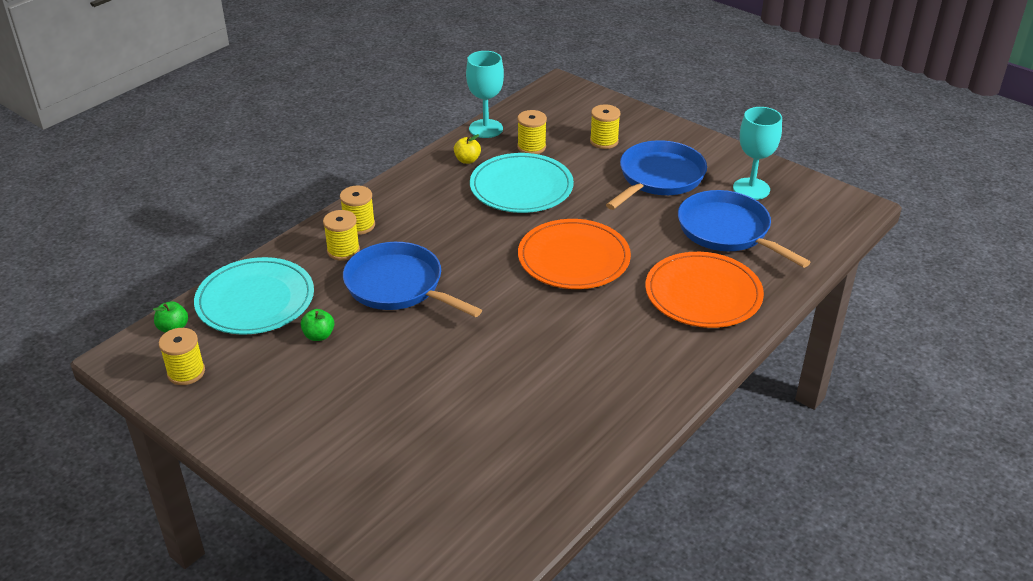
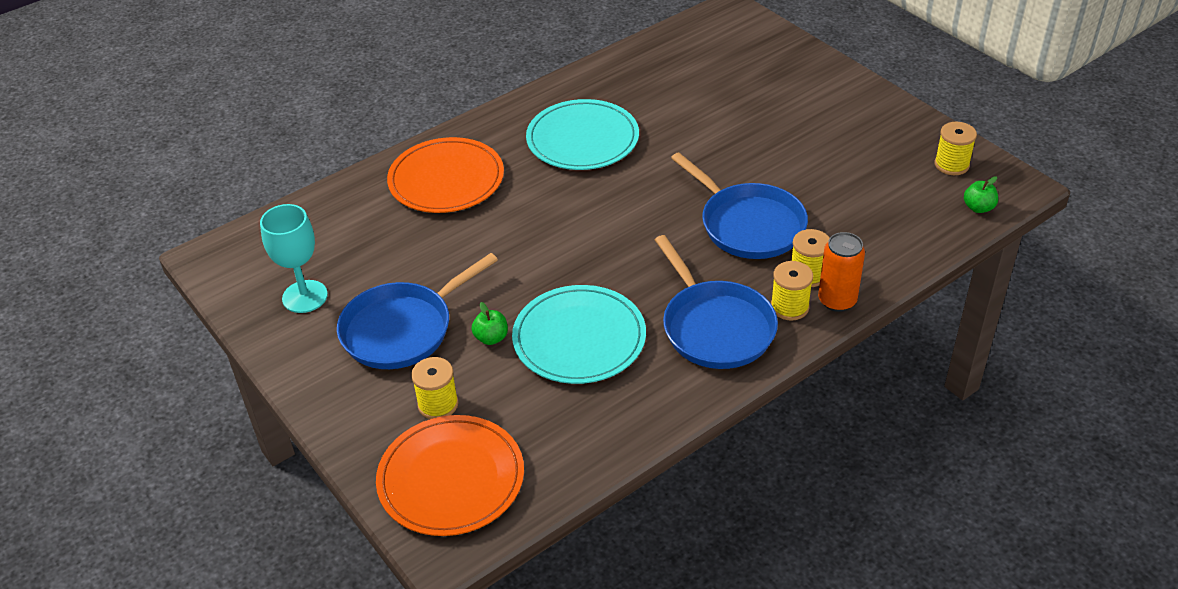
camera: 165 degrees left, 5 degrees up
(255, 300) = (900, 227): turquoise plate -> turquoise plate (582, 139)
(319, 335) = (829, 183): green apple -> green apple (491, 338)
(320, 234) = (837, 300): none -> orange can
(467, 160) = (637, 396): yellow apple -> none
(486, 129) = (595, 457): turquoise goblet -> none
(531, 147) = (542, 408): yellow spool -> none
(573, 258) = (555, 233): orange plate -> orange plate (451, 479)
(727, 231) = (374, 244): blue pan -> blue pan (715, 327)

